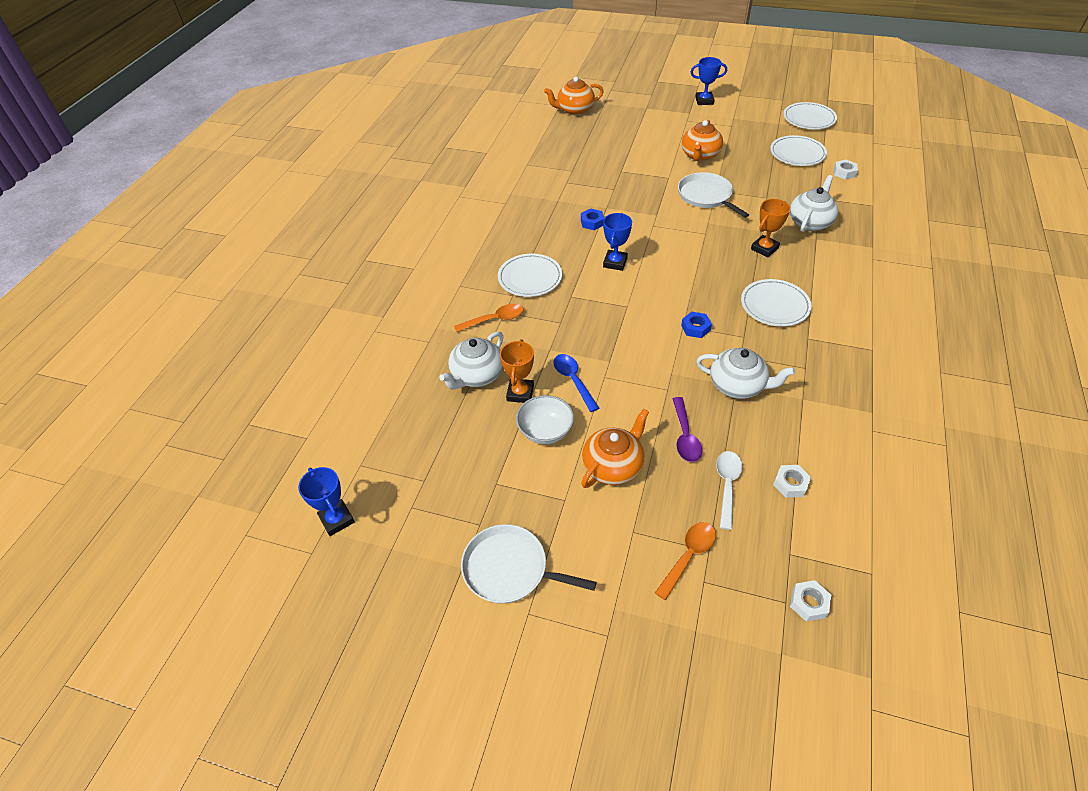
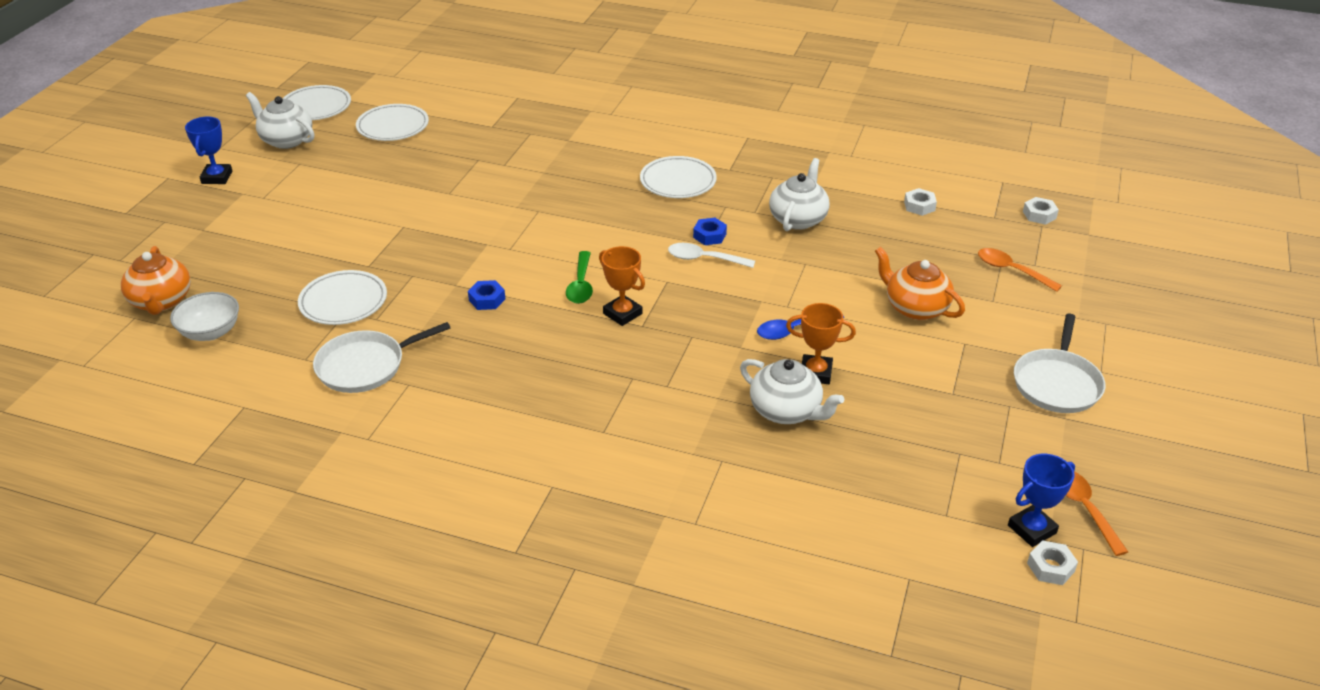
camera: 90 degrees left, 10 degrees down
(495, 320) = (681, 395): orange spoon -> orange spoon (1084, 508)
(530, 278) = (599, 361): white plate -> white plate (343, 301)
(545, 431) = (873, 354): white bowl -> white bowl (211, 332)
(615, 262) = (581, 285): blue trophy -> green spoon
(685, 436) = (870, 258): purple spoon -> none
(700, 155) = (361, 196): orange teapot -> none
(706, 196) = (459, 201): white pan -> white pan (365, 366)
(727, 485) = (927, 240): white spoon -> white spoon (704, 259)
(764, 248) = (578, 174): orange trophy -> orange trophy (622, 314)
(810, 222) = (537, 139): white teapot -> white teapot (286, 140)
(844, 172) = (447, 103): white nut -> white nut (1050, 567)

